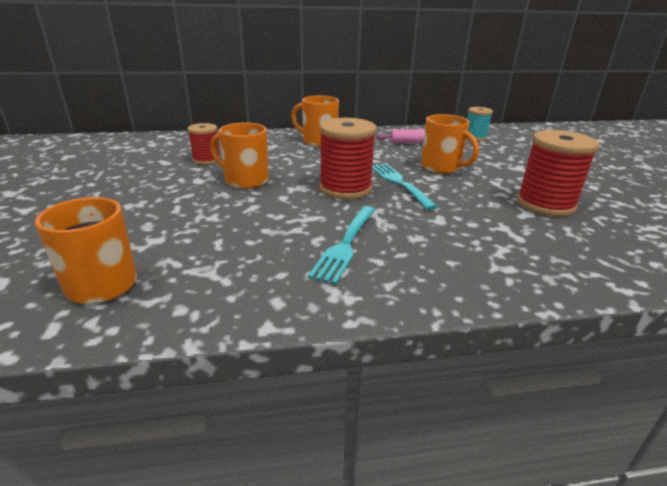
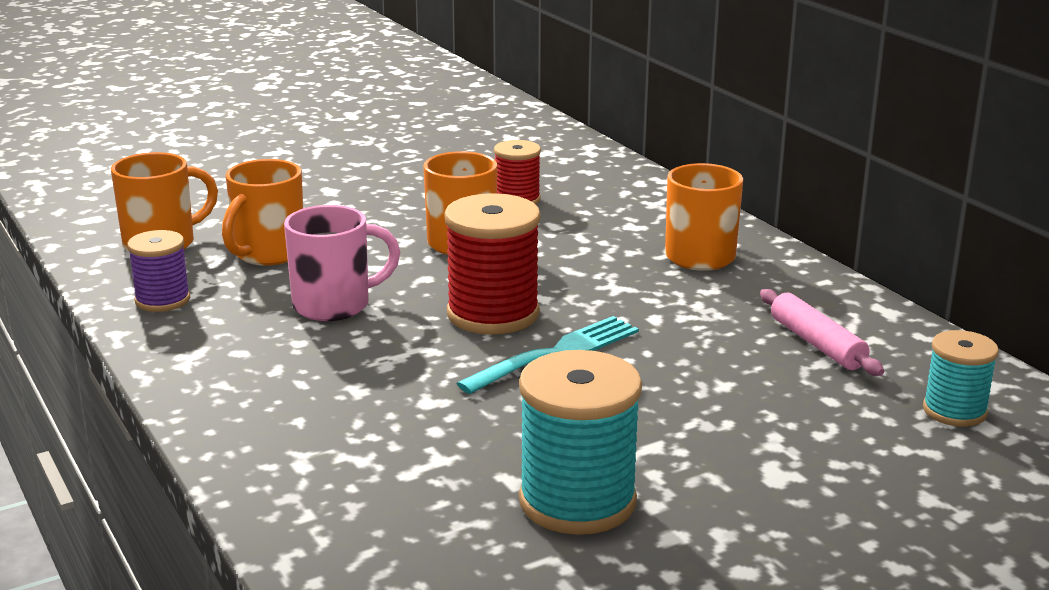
camera: 70 degrees right, 5 degrees down
(223, 295) = (162, 300): none -> purple spool
(297, 227) = (334, 305): none -> pink mug
(346, 244) = (307, 343): turquoise fork -> none
(441, 168) = (680, 385): orange mug -> orange mug (268, 254)
(545, 204) = (577, 501): red spool -> turquoise spool

